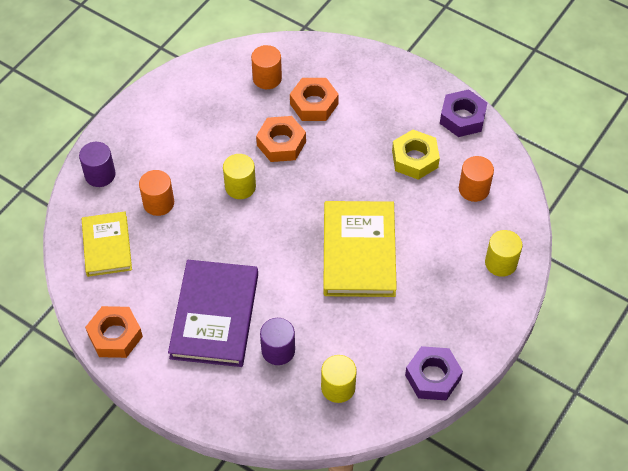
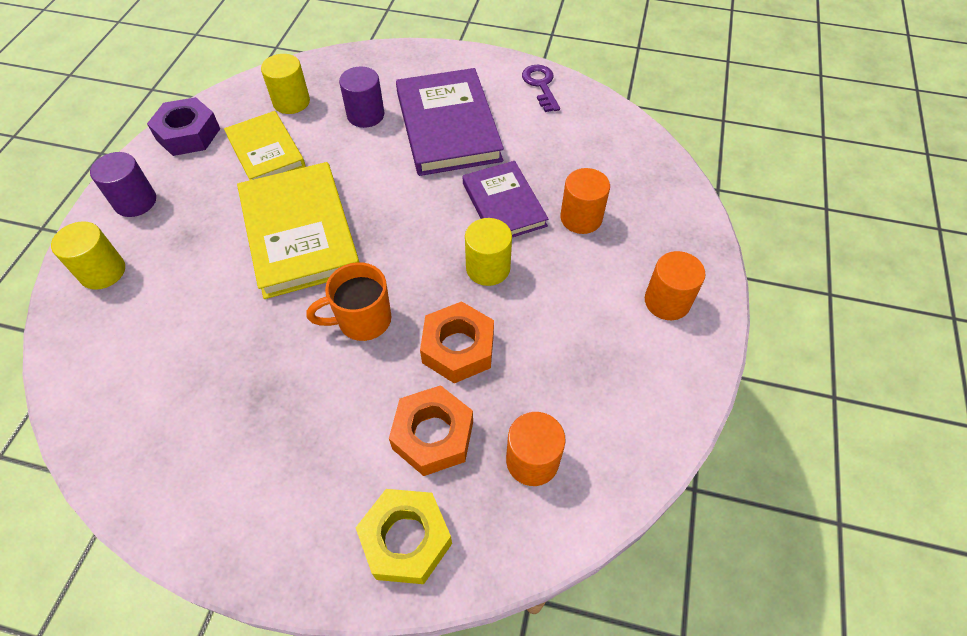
camera: 160 degrees right, 0 degrees up
(100, 174) = (677, 230): purple cylinder -> purple cylinder (135, 202)
(107, 246) = (608, 157): yellow book -> yellow book (266, 151)
(115, 336) = (541, 85): orange nut -> purple key
(206, 230) = (504, 204): none -> purple book
(333, 177) = (362, 320): none -> orange mug
(414, 159) = (241, 387): yellow nut -> yellow nut (406, 539)
(462, 118) = (164, 494): purple nut -> none
(474, 189) = (142, 366): orange cylinder -> orange cylinder (667, 301)

